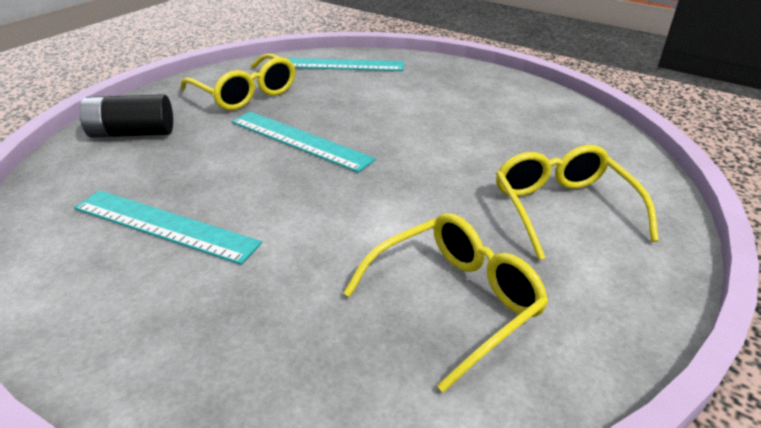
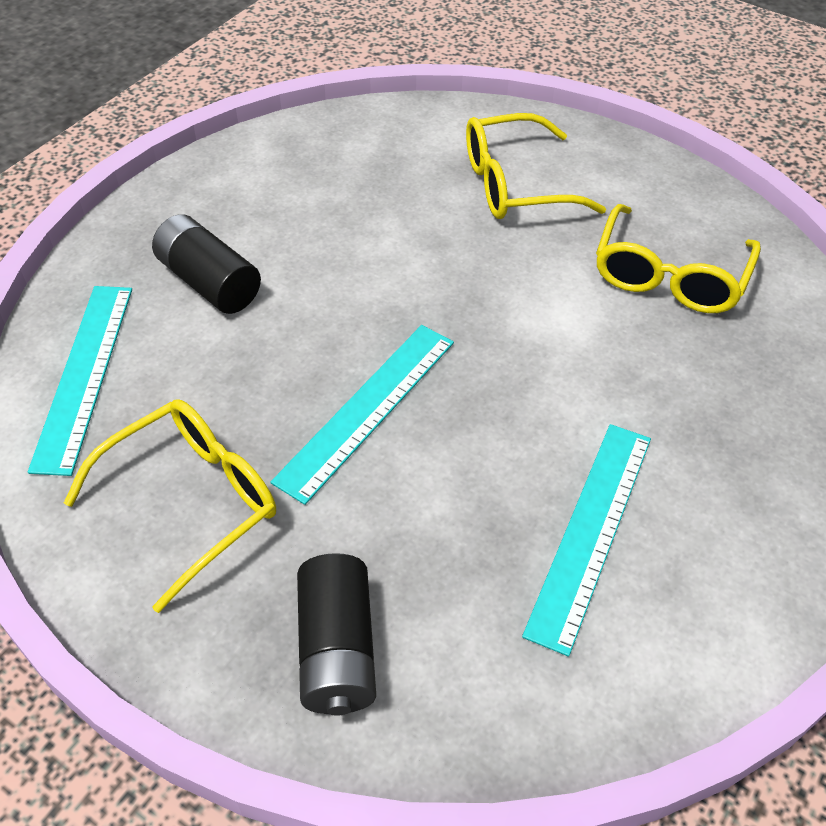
camera: 90 degrees left, 15 degrees up
(412, 90) = (209, 282): none -> black battery
(454, 302) = (669, 275): yellow glasses -> yellow glasses turned 120 degrees counterclockwise

